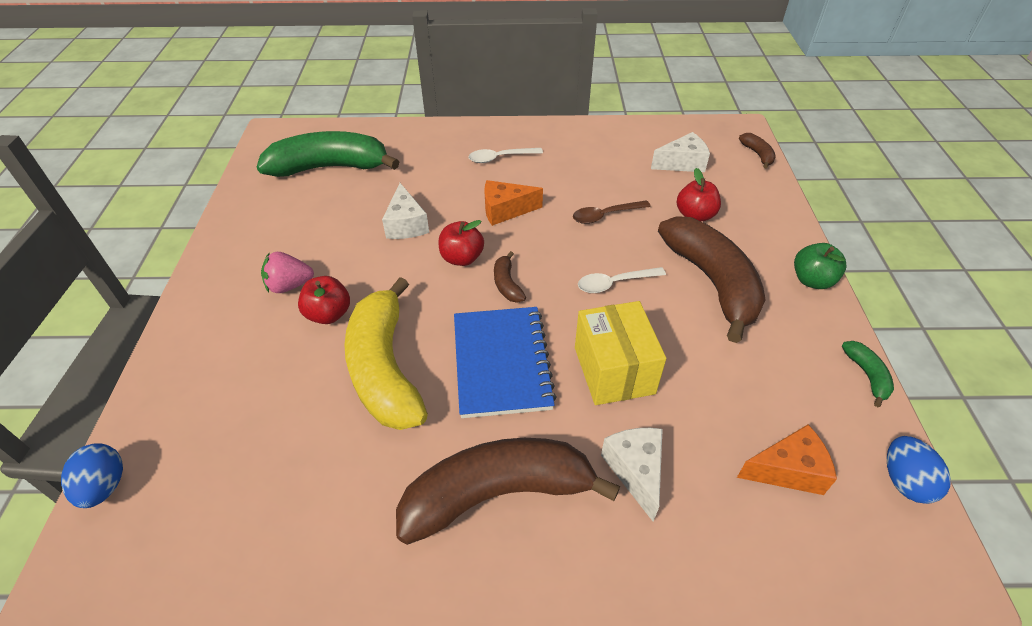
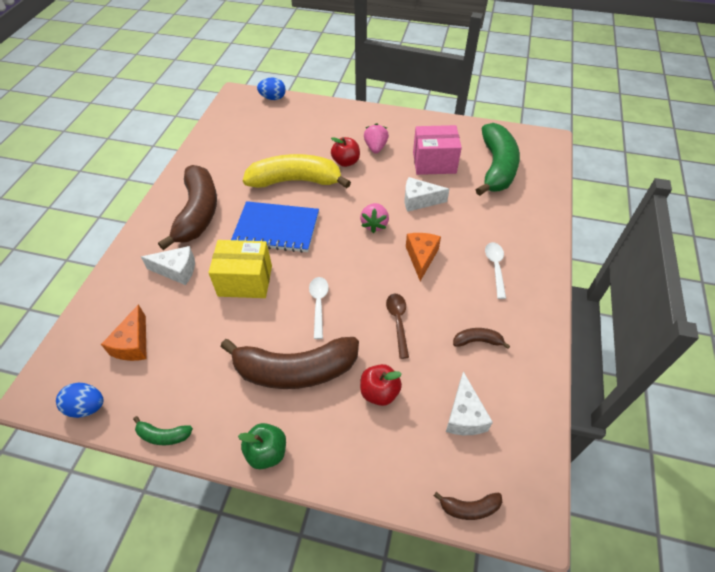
camera: 105 degrees right, 5 degrees up
(324, 220) = (434, 162): none -> pink box
(462, 258) = (374, 224): red apple -> pink strawberry
(507, 284) = (340, 243): brown banana -> brown banana (477, 341)

